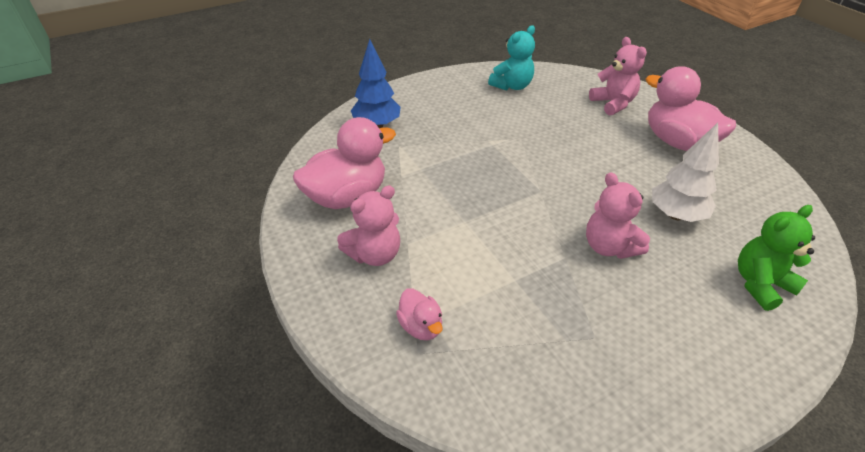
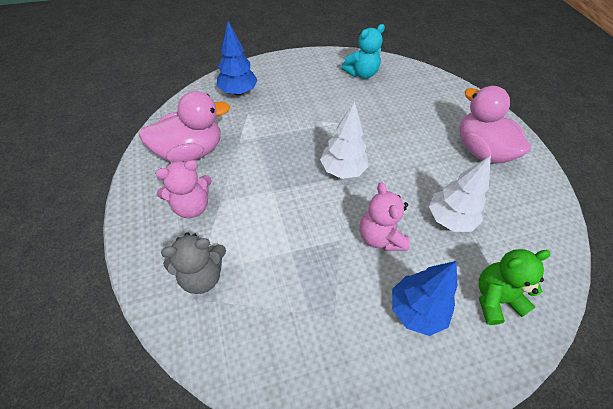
camera: 10 degrees right, 10 degrees up
(421, 326) = (202, 276): pink duck -> grey teddy bear
(536, 186) = (342, 170): none -> white tree
(613, 104) = (440, 104): pink teddy bear -> none
(683, 312) = (416, 310): none -> blue tree

